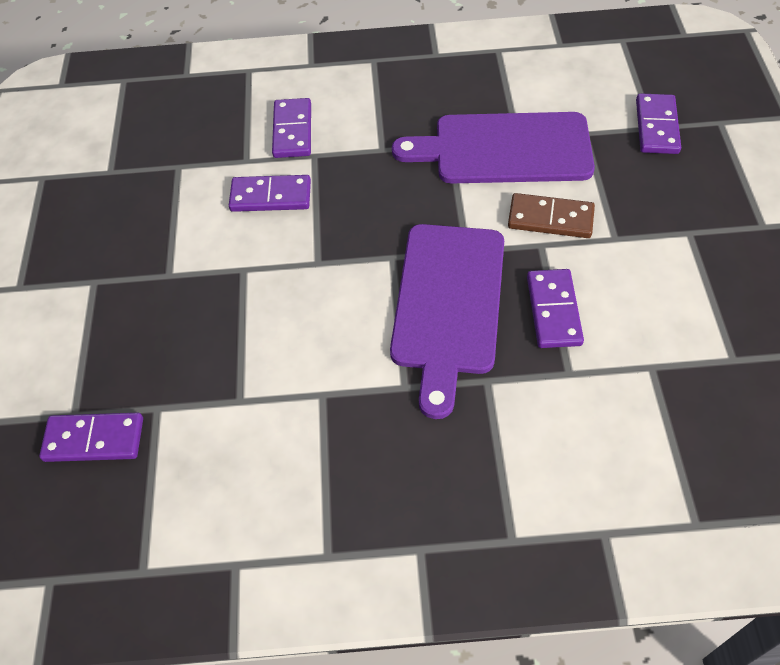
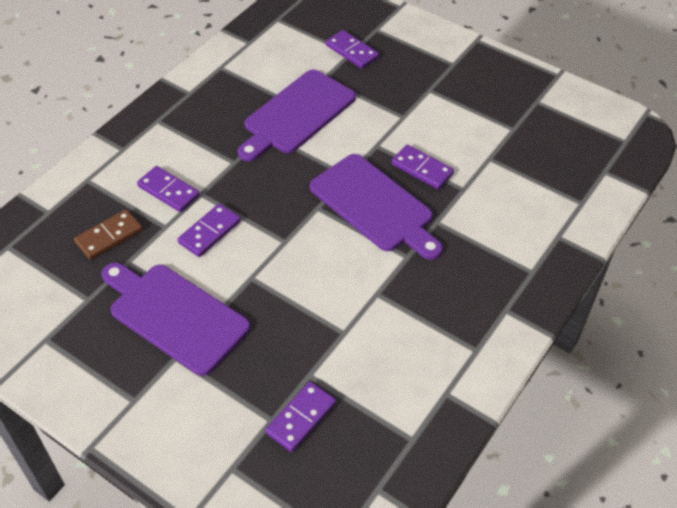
camera: 55 degrees left, 5 degrees down
(142, 245) = (174, 315): none -> purple cutting board
(550, 219) = (364, 130): brown domino -> brown domino (109, 236)

